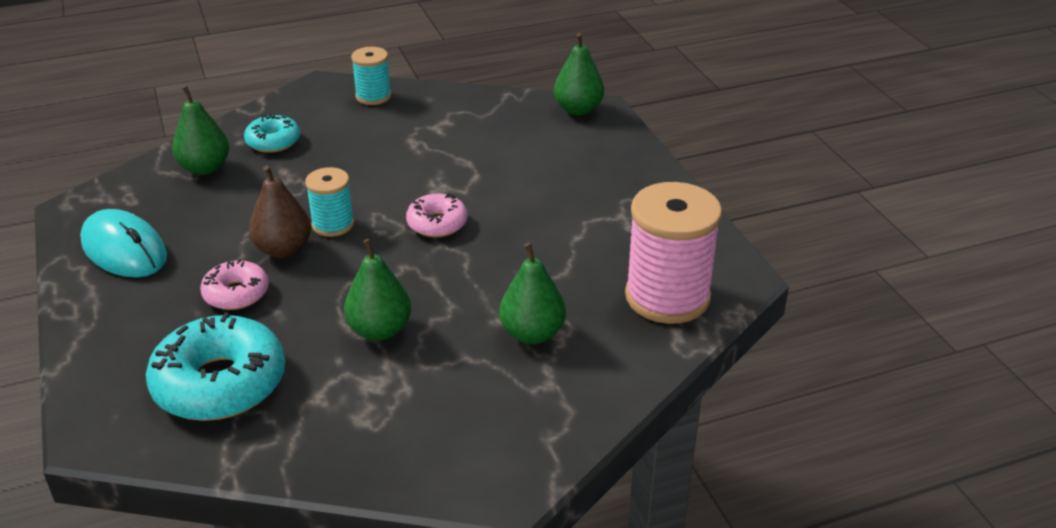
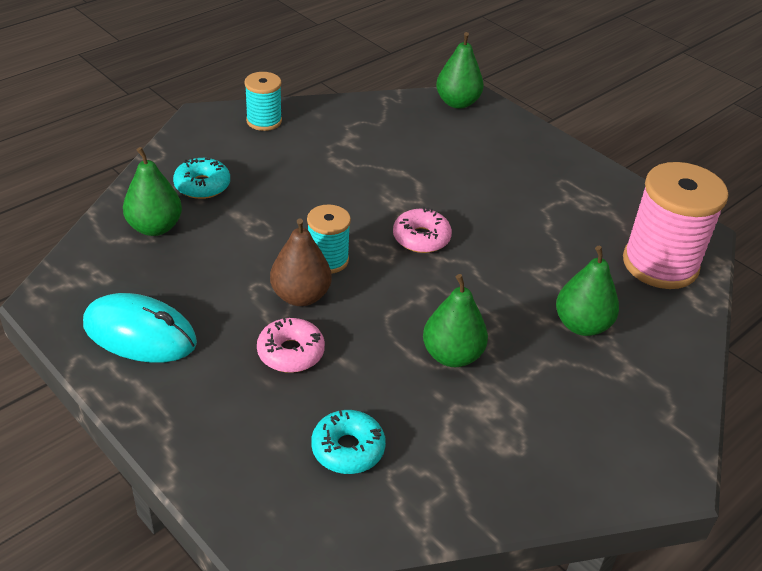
camera: 25 degrees left, 5 degrees up
(220, 383) = (348, 449): turquoise donut -> turquoise donut, size x0.55

